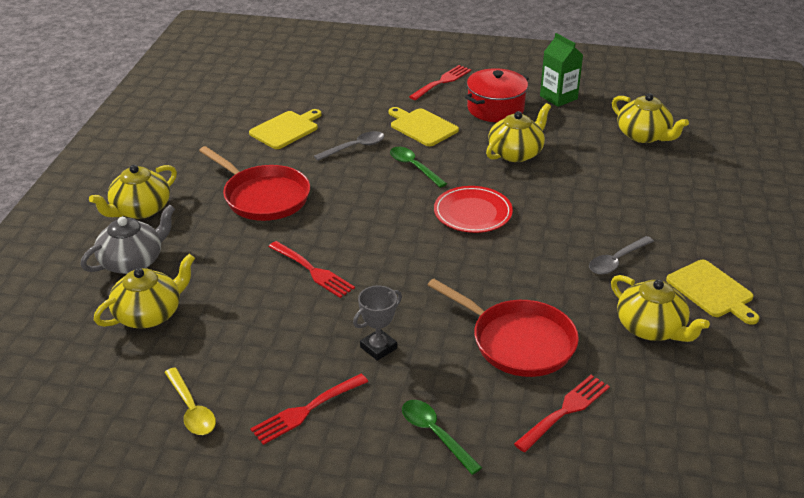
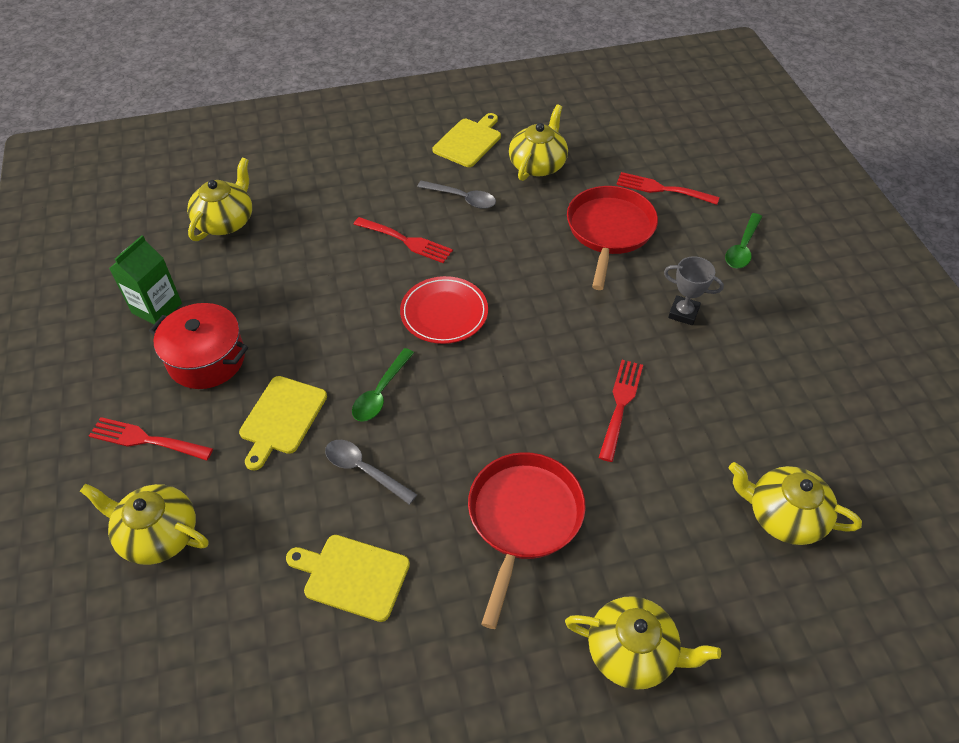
camera: 115 degrees left, 15 degrees up
(133, 261) = (725, 590): grey teapot -> none
(191, 409) = (854, 408): yellow spoon -> none
(306, 410) = (787, 330): red fork -> red fork (406, 241)
(516, 153) = (307, 311): yellow teapot -> yellow teapot (157, 534)

